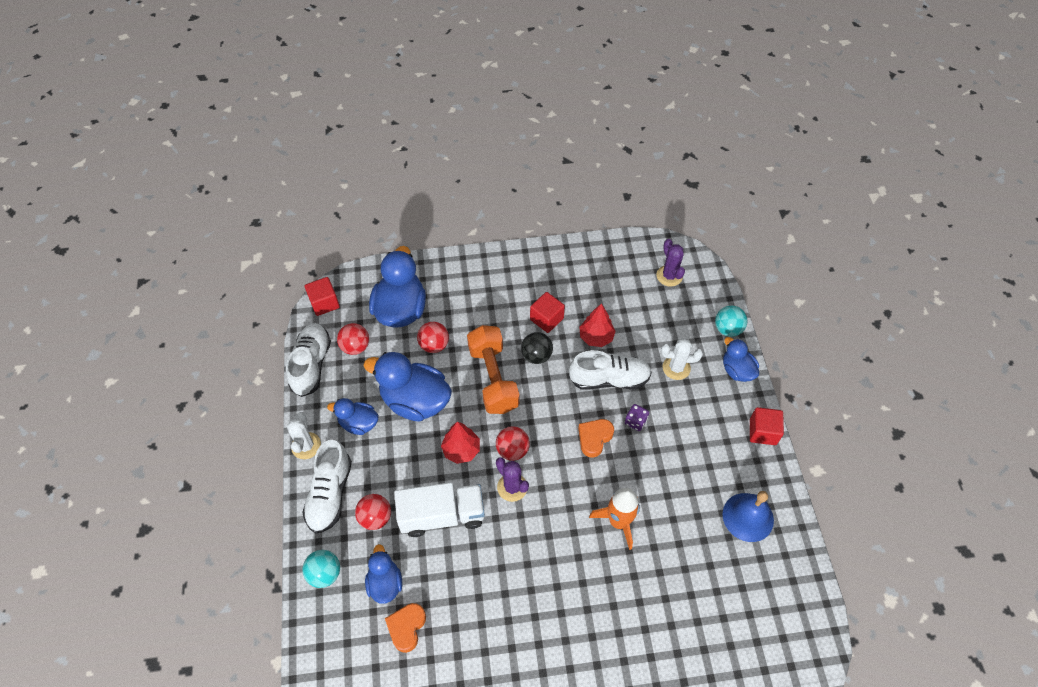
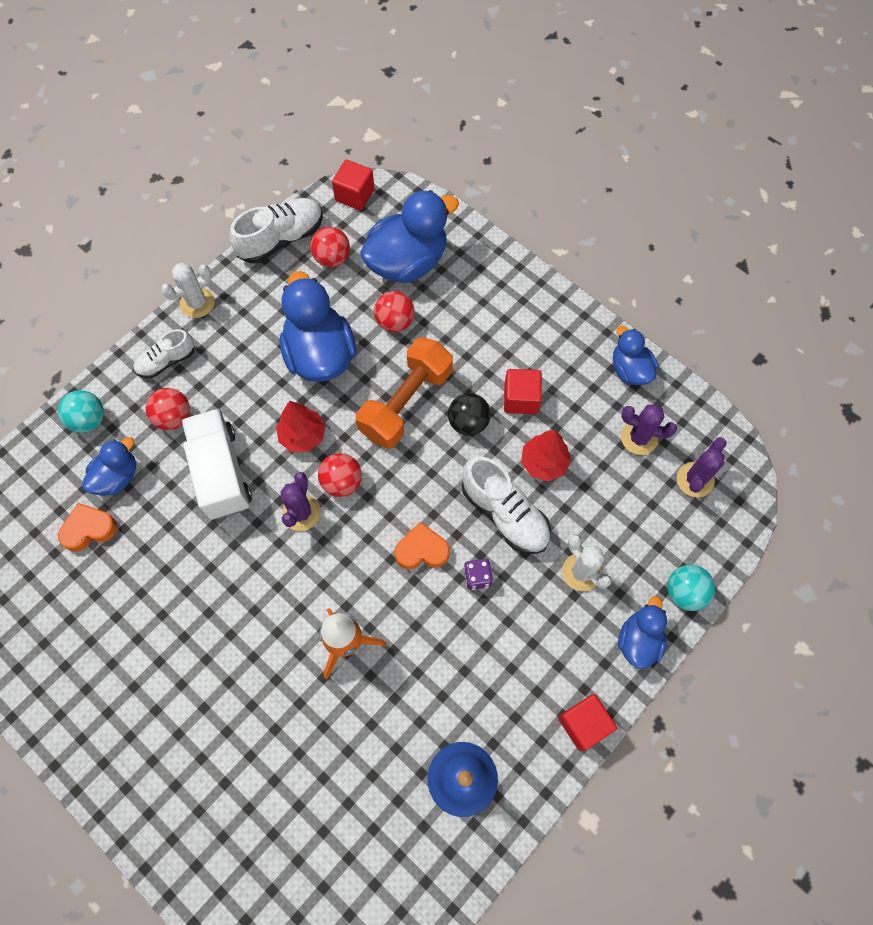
camera: 50 degrees right, 10 degrees up
(330, 494) = (167, 361): white shoe -> white shoe, size x0.62
(358, 423) = (255, 326): blue duck -> blue duck (629, 370)
(442, 515) = (221, 472): white truck -> white truck turned 150 degrees counterclockwise
(622, 282) = (639, 438): none -> purple cactus

